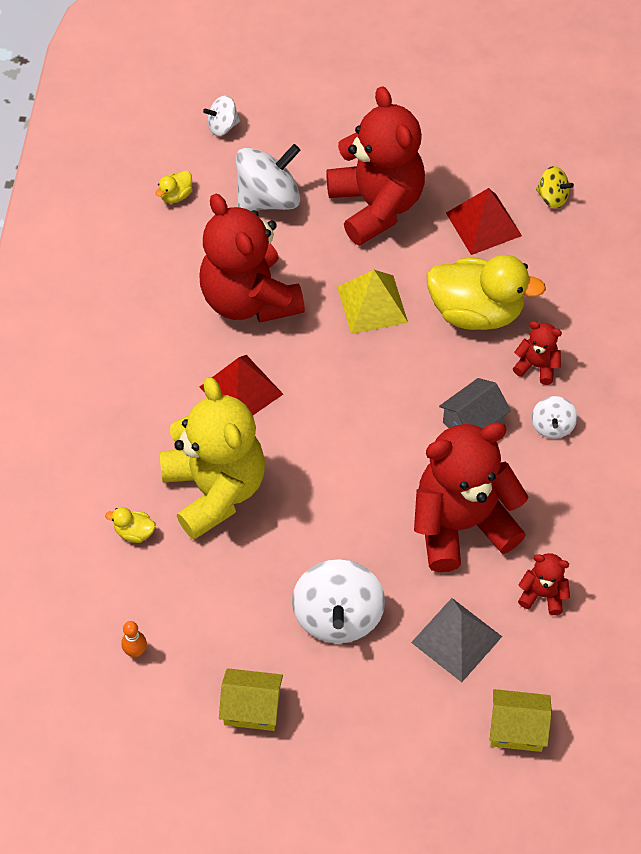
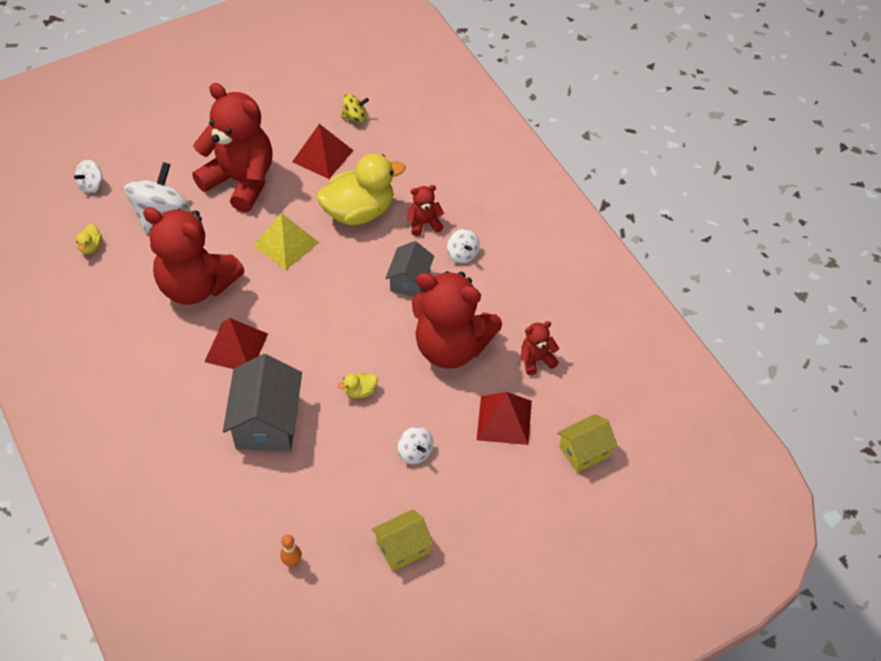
camera: 35 degrees left, 5 degrees down
(134, 532) = (230, 484): yellow duck -> yellow duck (360, 391)
(215, 489) = (267, 422): yellow teddy bear -> grey house
(338, 616) = (415, 453): white spinning top -> white spinning top, size x0.52
(456, 639) = (504, 420): grey pyramid -> red pyramid
(461, 524) = (452, 347): red teddy bear -> red teddy bear turned 105 degrees counterclockwise

